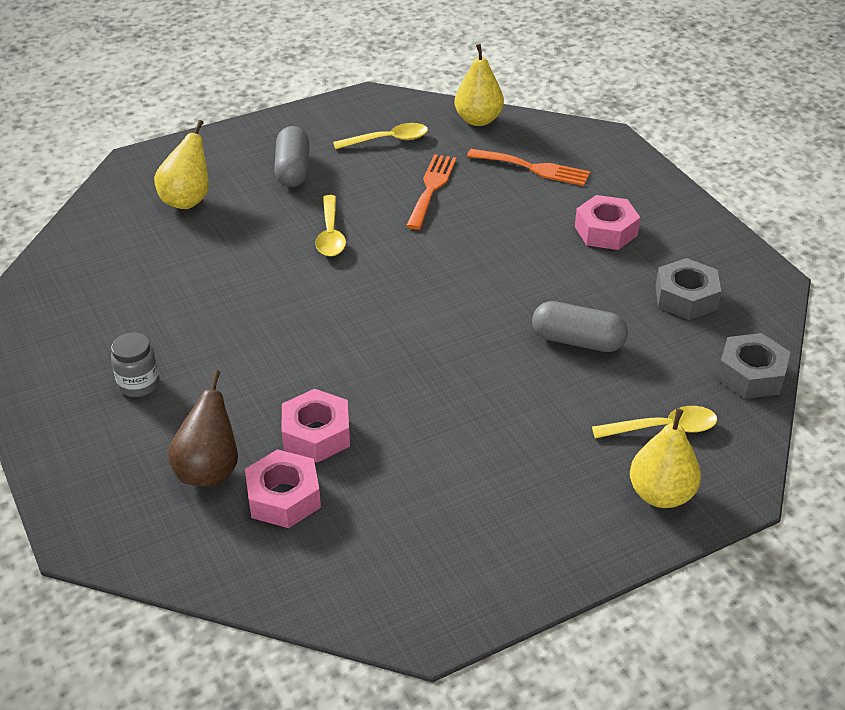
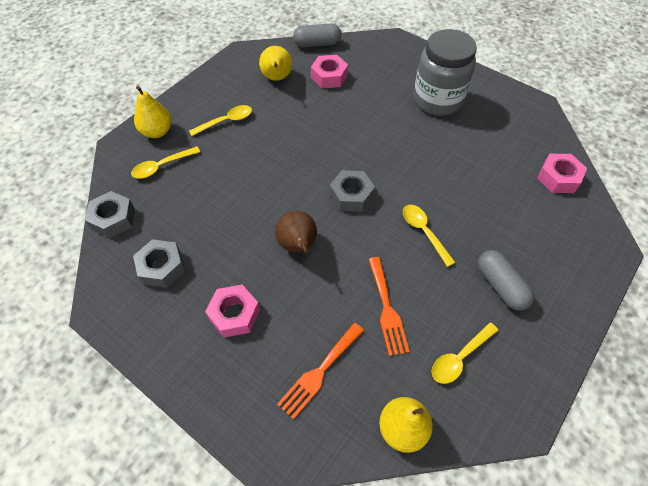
camera: 155 degrees right, 15 degrees up
(139, 384) = (437, 100): grey jar -> grey jar, size x2.26
(187, 200) = (540, 225): yellow pear -> yellow pear (277, 78)
(209, 471) = (369, 76): brown pear -> brown pear (298, 246)
(316, 434) = (335, 106): pink nut -> pink nut (558, 178)
(390, 298) = (351, 195): none -> grey nut
(526, 472) = (226, 121): none -> yellow spoon
(533, 168) = (319, 372): orange fork -> orange fork turned 45 degrees counterclockwise
(578, 341) = (224, 205): grey capsule -> grey capsule (317, 44)

